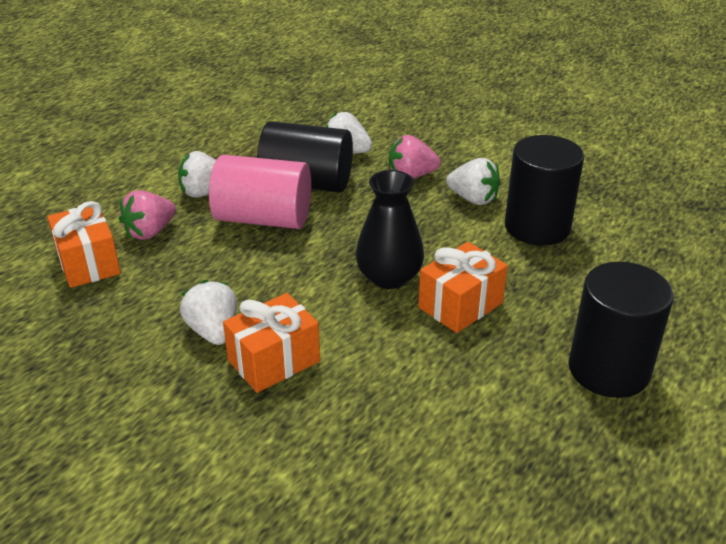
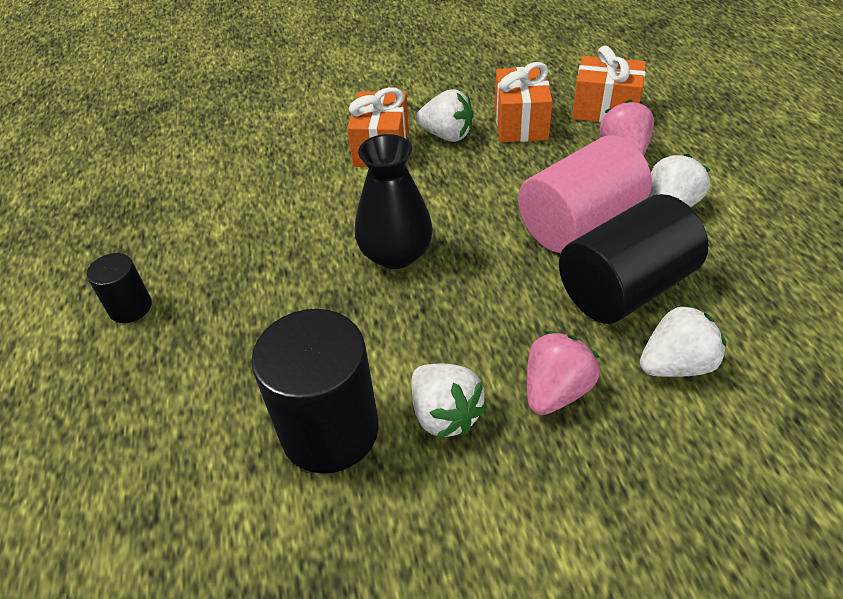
camera: 135 degrees right, 10 degrees up
(460, 305) = (306, 274): orange gift -> orange gift (520, 123)
(473, 199) = (445, 414): white strawberry -> white strawberry turned 105 degrees counterclockwise
(608, 369) = (130, 307): black cylinder -> black cylinder, size x0.51

